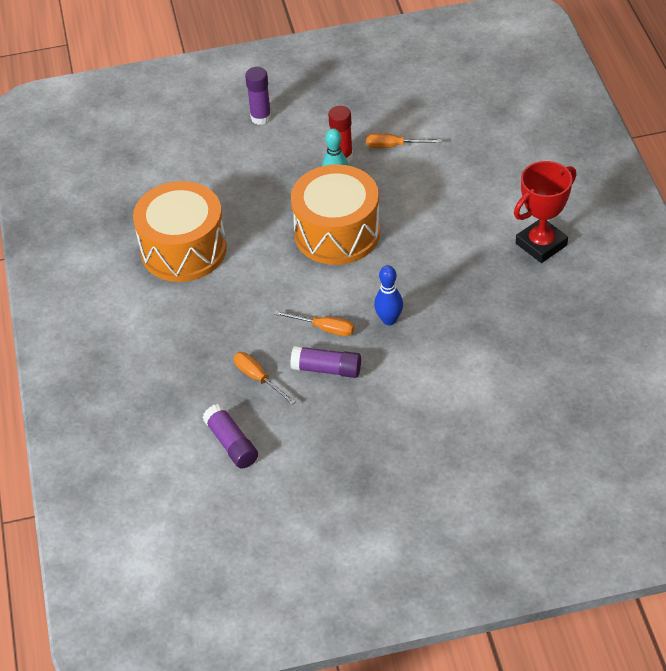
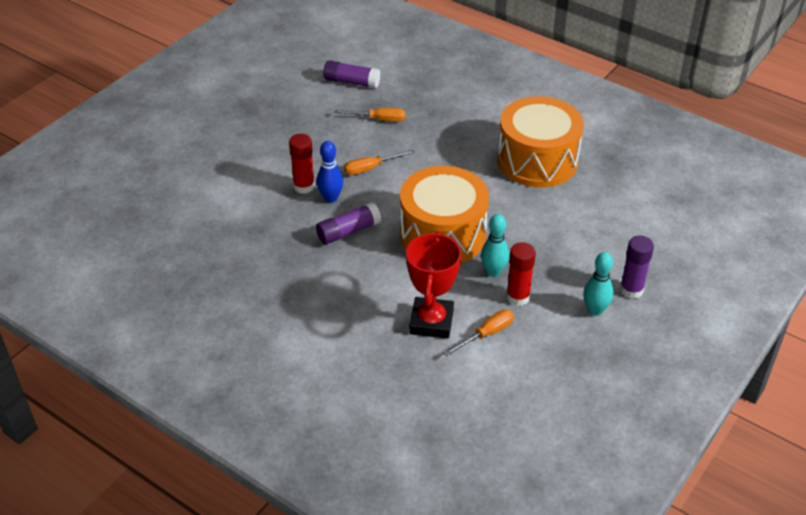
camera: 135 degrees right, 5 degrees down
(303, 119) = (595, 310): none -> turquoise bowling pin
(327, 369) = (339, 147): purple glue stick -> purple glue stick (348, 231)
(400, 346) = (304, 186): none -> red glue stick
(541, 244) = (265, 321): red trophy -> red trophy (431, 322)

